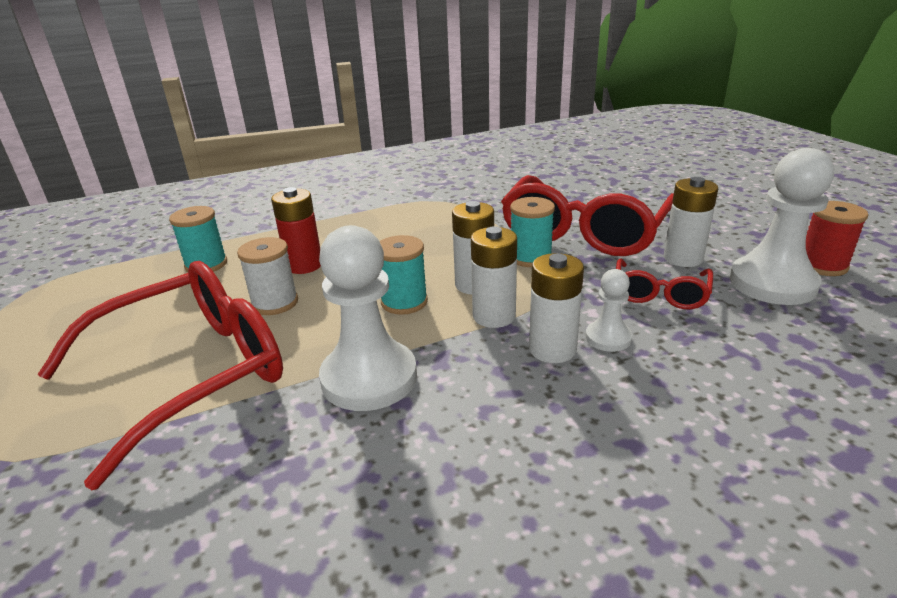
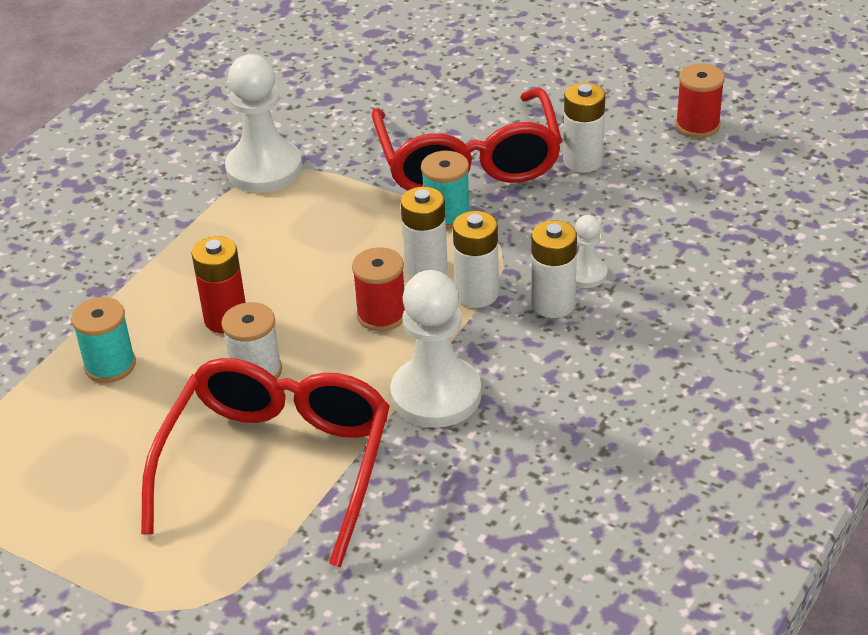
camera: 35 degrees left, 10 degrees up
(404, 302) = (382, 315): turquoise spool -> red spool
(660, 294) = (592, 211): red glasses -> none
(772, 283) = (671, 162): white pawn -> white pawn (264, 169)

